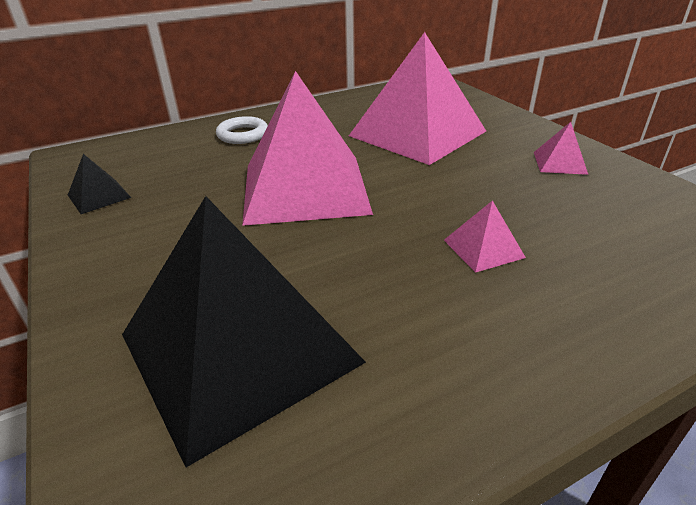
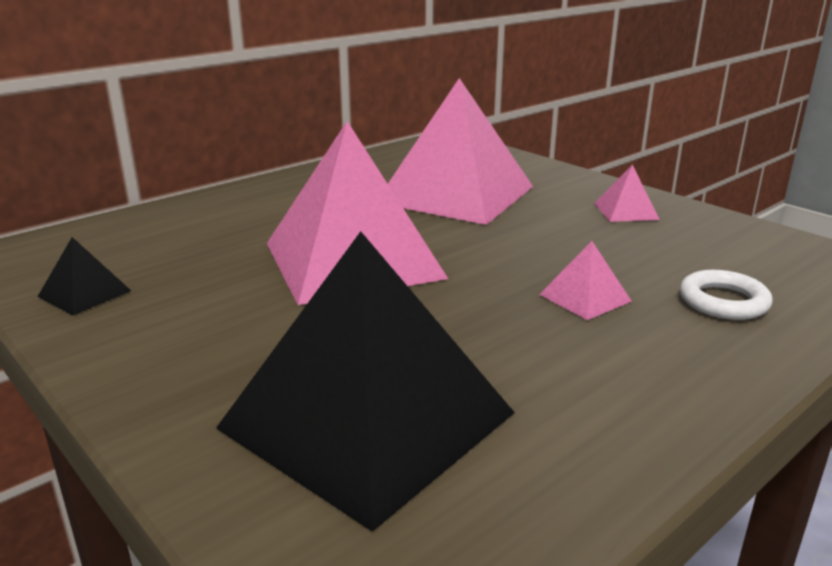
camera: 15 degrees left, 10 degrees down
(243, 135) = (239, 211): white ring -> white ring (723, 301)

